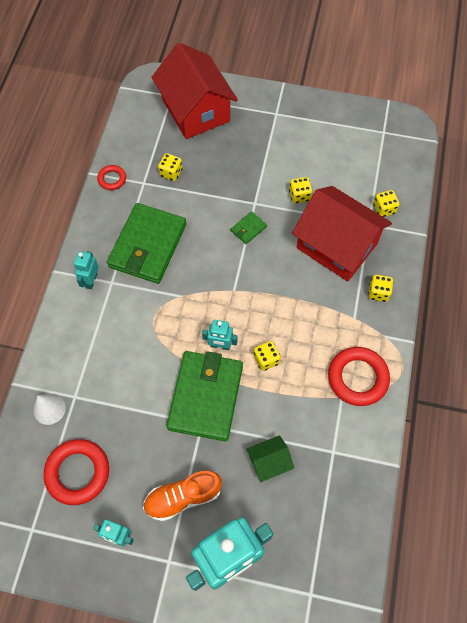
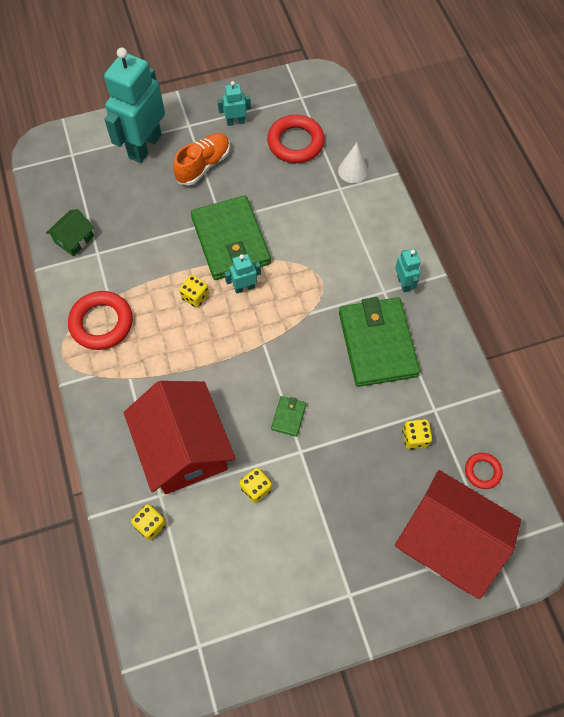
camera: 150 degrees right, 0 degrees up
(112, 179) = (470, 395): red ring -> red ring (482, 471)
(269, 462) = (148, 220): green house -> green house (74, 239)
(337, 246) = (184, 448): red house -> red house turned 60 degrees clockwise
(378, 292) = (116, 417): yellow dice -> none

